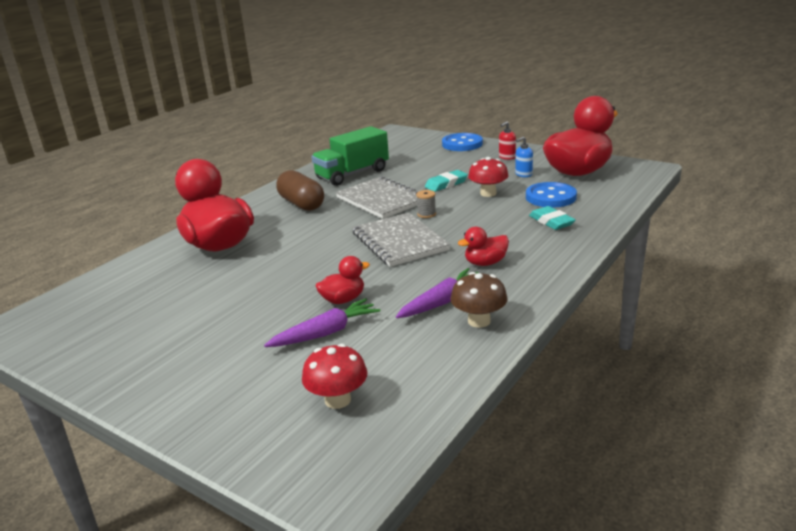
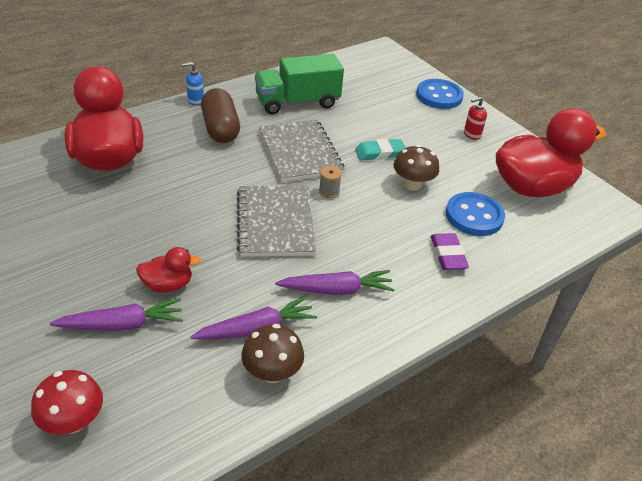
camera: 15 degrees right, 15 degrees up
(485, 263) = (337, 290): red duck -> purple carrot
(488, 193) = (412, 184): red mushroom -> brown mushroom
(523, 174) = (470, 169): blue soap dispenser -> blue soap dispenser (195, 100)
(551, 221) = (448, 255): turquoise eraser -> purple eraser

